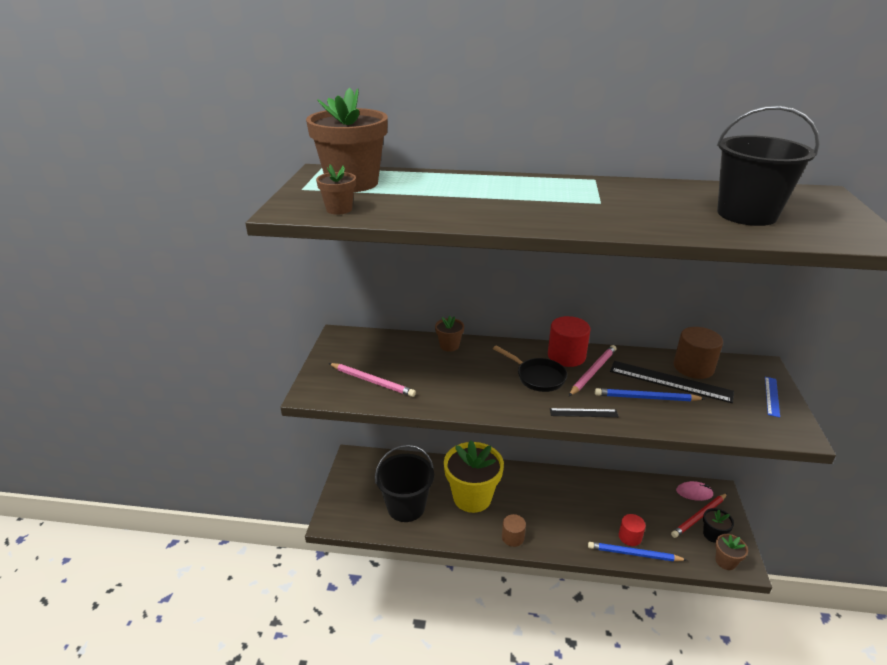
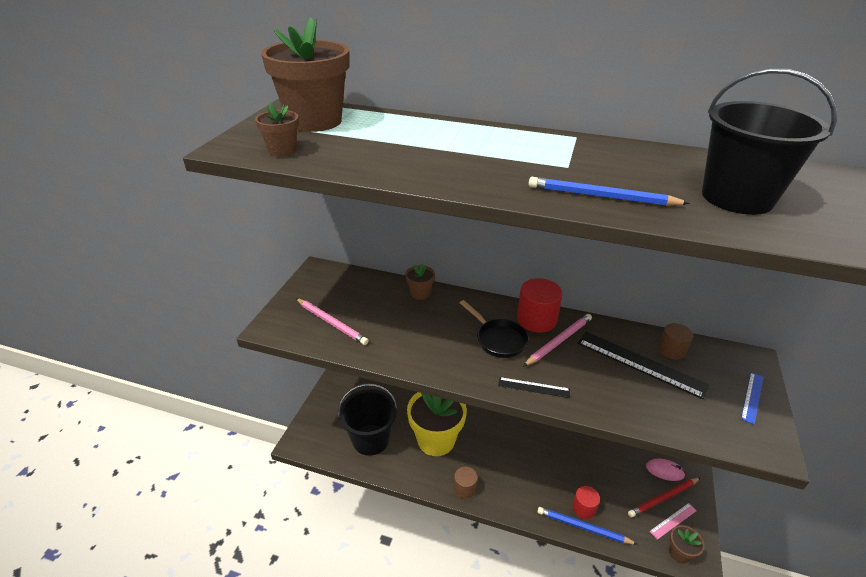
camera: 10 degrees right, 5 degrees up
(646, 398) = (608, 379): blue pencil -> blue pencil (602, 196)
(693, 367) = (671, 350): brown cylinder -> brown cylinder, size x0.63
(713, 535) = (673, 521): black flower pot -> pink ruler

